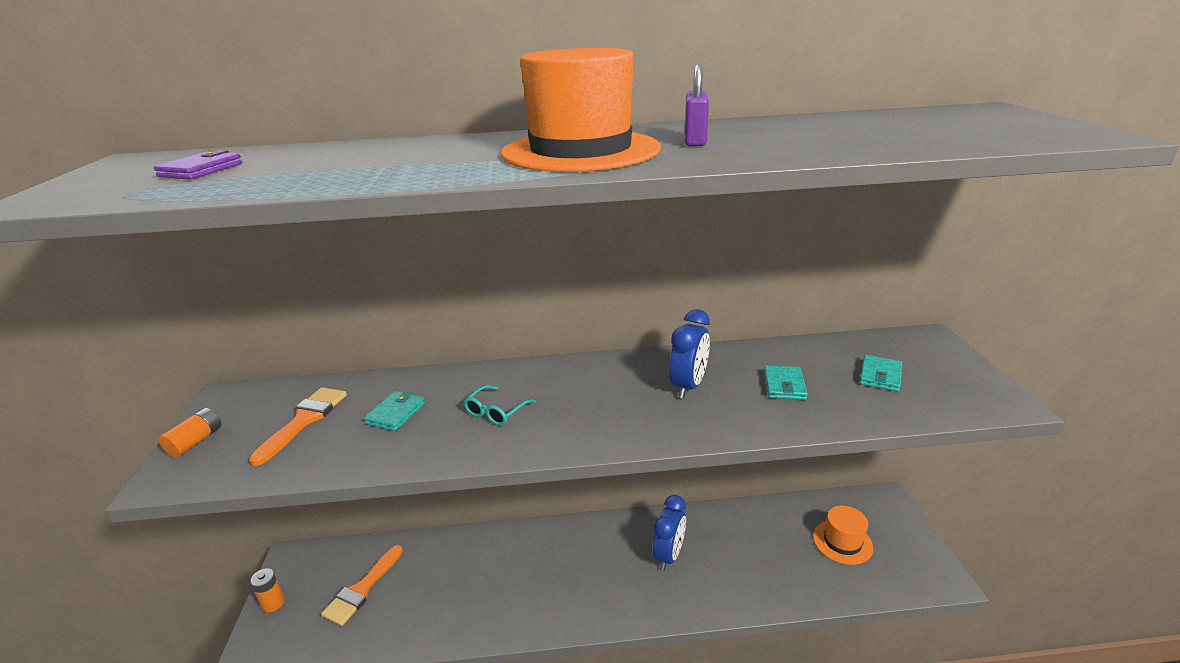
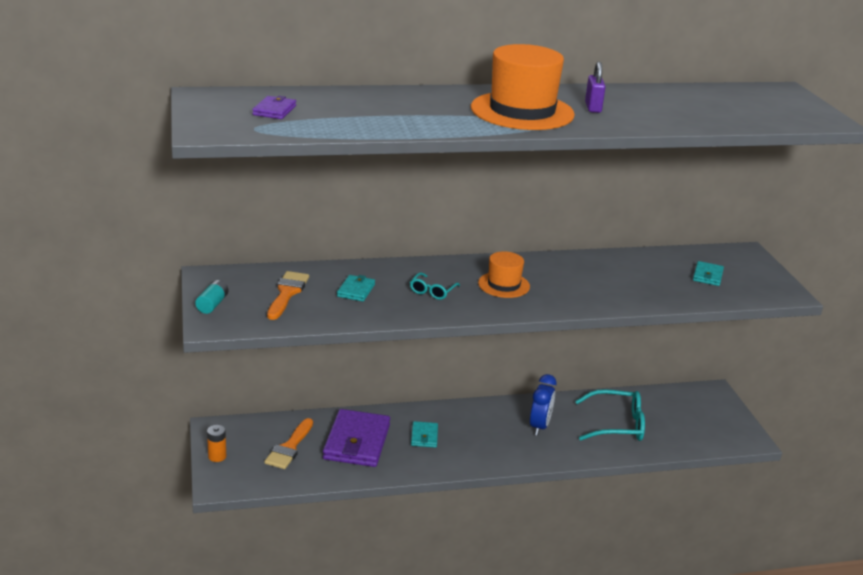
camera: 10 degrees left, 0 degrees up
(196, 441) = (212, 304): orange battery -> turquoise battery
(443, 580) = (357, 442): none -> purple wallet
(688, 386) = (570, 278): blue clock -> none
(765, 553) = (617, 425): none -> turquoise glasses
(784, 385) = (640, 280): turquoise wallet -> turquoise wallet (424, 436)
(842, 542) = (677, 418): orange hat -> orange hat (504, 285)

